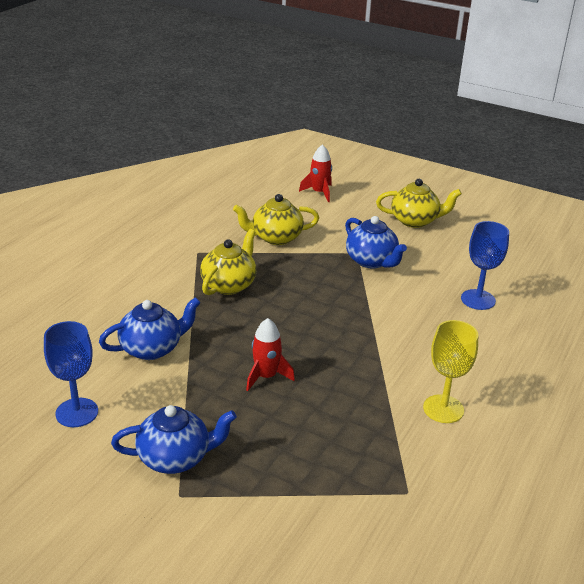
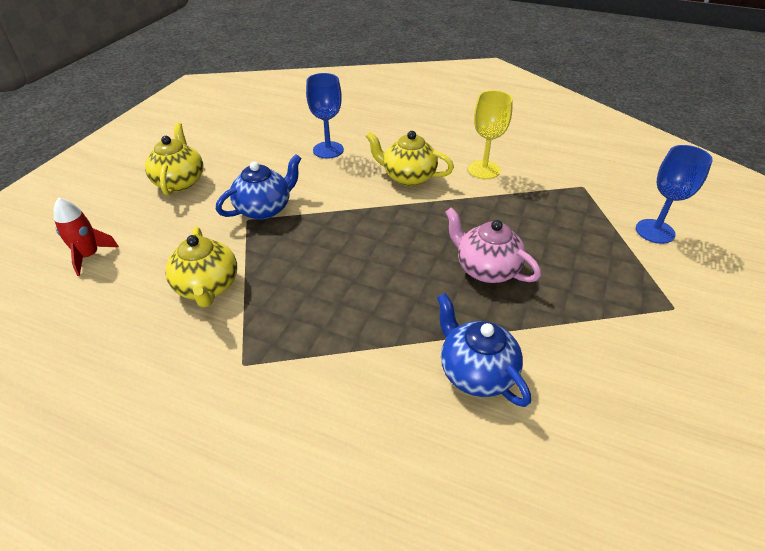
camera: 95 degrees left, 10 degrees up
(77, 412) = (622, 422): blue goblet -> blue goblet (655, 231)
(175, 458) = (633, 318): blue teapot -> none
(229, 285) = (324, 318): yellow teapot -> yellow teapot (408, 177)
(266, 376) = (486, 269): red rocket -> pink teapot

